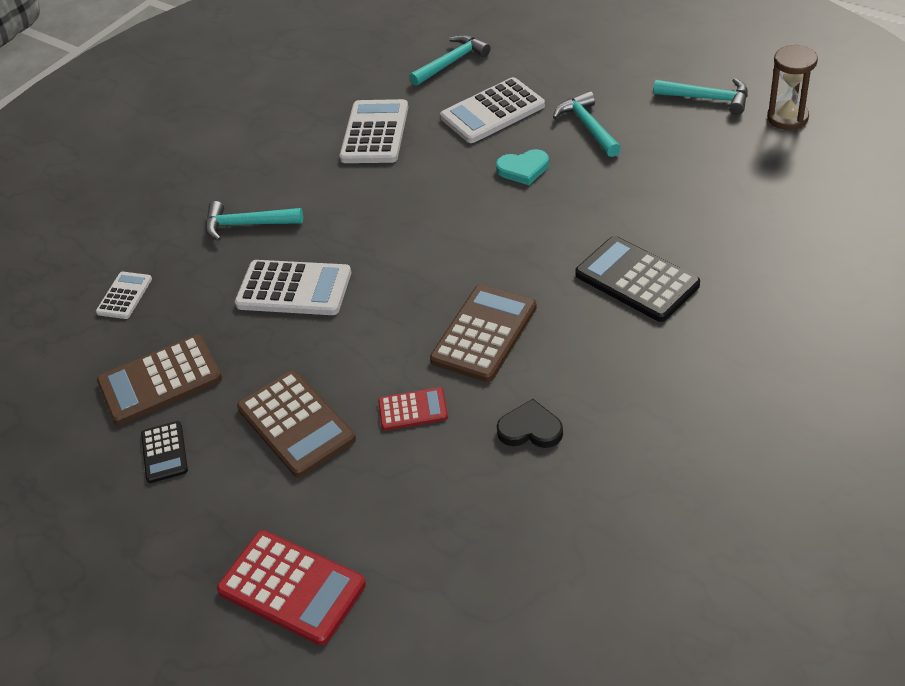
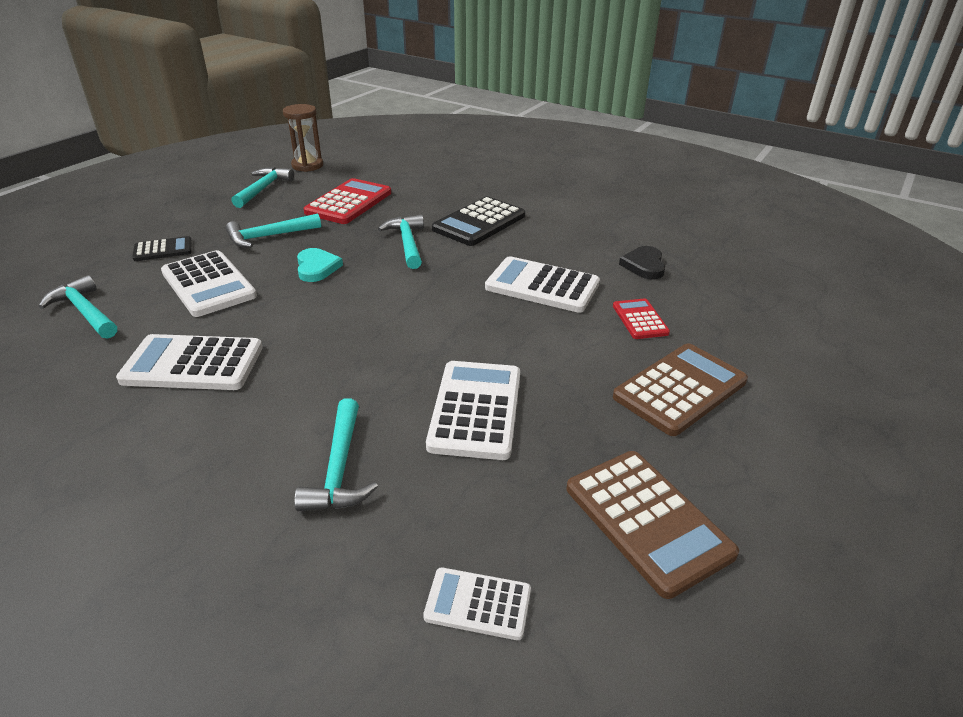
camera: 100 degrees left, 10 degrees down
(164, 452) = (759, 495): black calculator -> black calculator (163, 250)
(291, 588) = (865, 375): red calculator -> red calculator (349, 203)
(484, 334) = (542, 286): brown calculator -> white calculator
(579, 224) = (407, 243): none -> turquoise hammer

